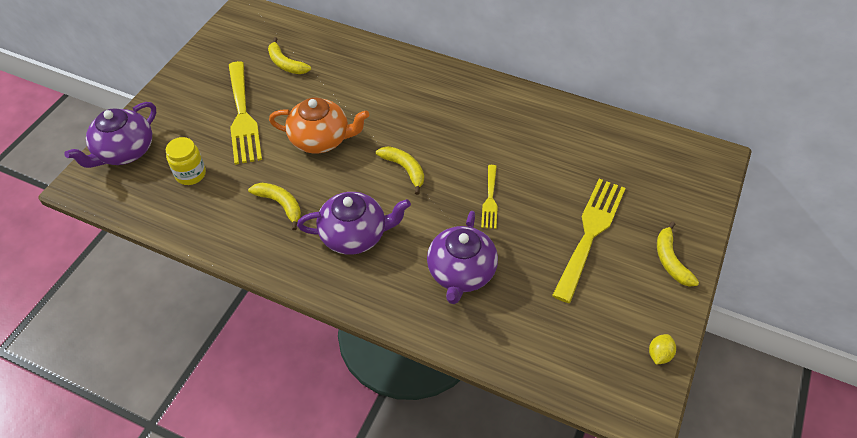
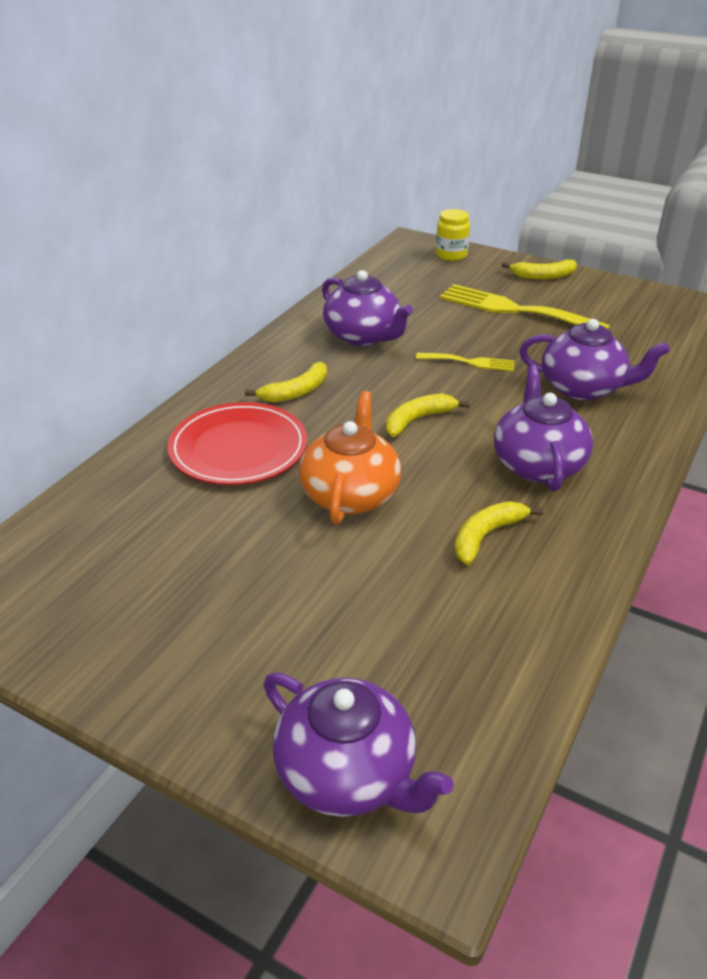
camera: 85 degrees left, 15 degrees down
(190, 174) = (418, 653): yellow jar -> yellow jar (451, 255)
(243, 116) = (278, 588): yellow fork -> none
(286, 64) = (152, 536): yellow banana -> yellow banana (296, 391)
(366, 85) = (238, 448): none -> red plate
(519, 134) = (363, 336): none -> purple teapot
(659, 354) = (652, 294): yellow lemon -> none

